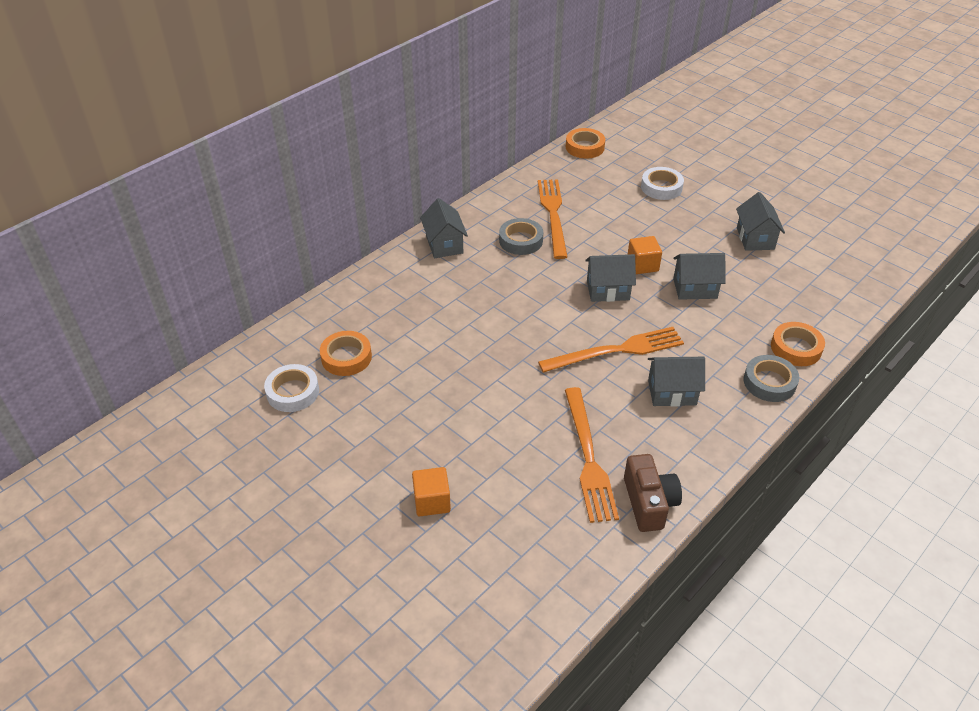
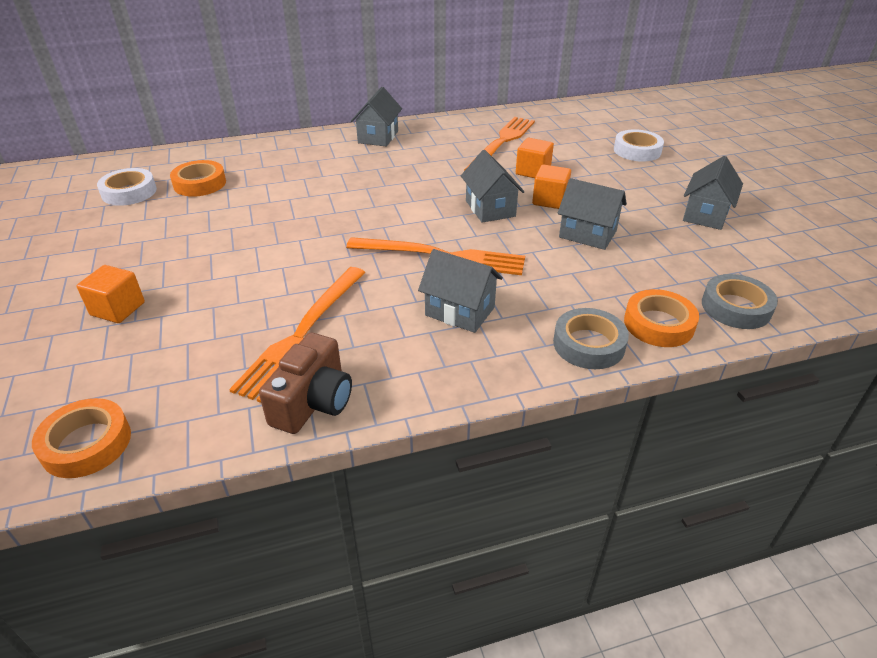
camera: 30 degrees right, 5 degrees down
(521, 240) = (449, 152): grey tape -> grey tape (736, 307)
(585, 147) = (588, 107): orange tape -> orange tape (86, 443)
(605, 239) = (533, 171): none -> orange cube
(608, 290) = (490, 208): grey house -> grey house turned 45 degrees clockwise

